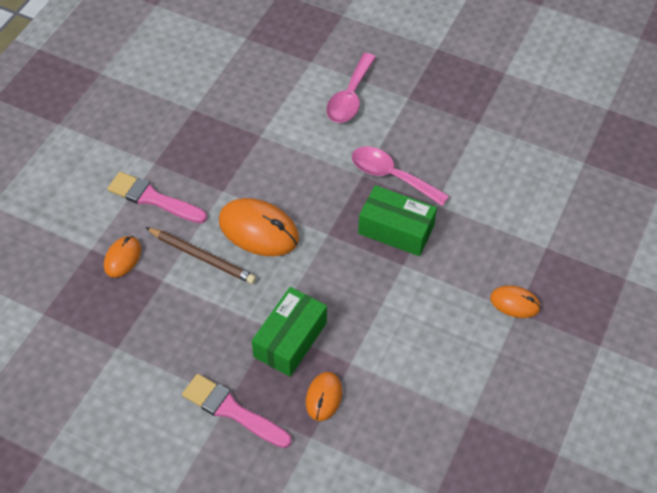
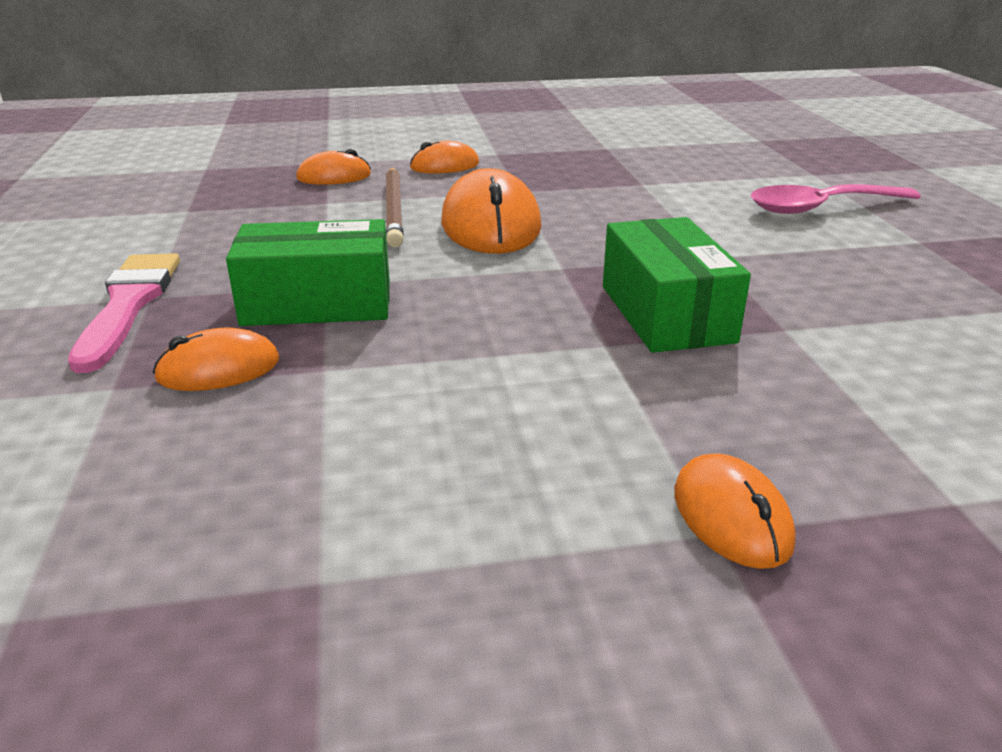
camera: 55 degrees right, 25 degrees down
(153, 198) = (444, 166): pink brush -> orange mouse
(391, 176) = (758, 275): pink spoon -> none

